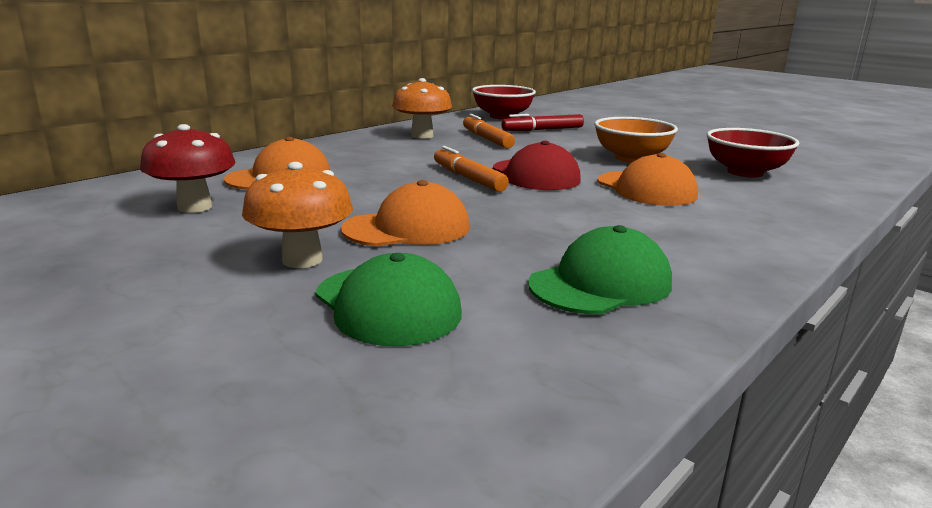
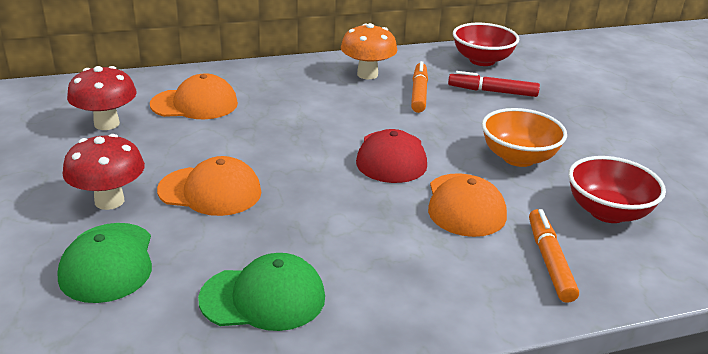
camera: 30 degrees right, 10 degrees up
(302, 260) = (109, 201): orange mushroom -> red mushroom
(468, 178) = (330, 145): orange marker -> orange marker (549, 261)

